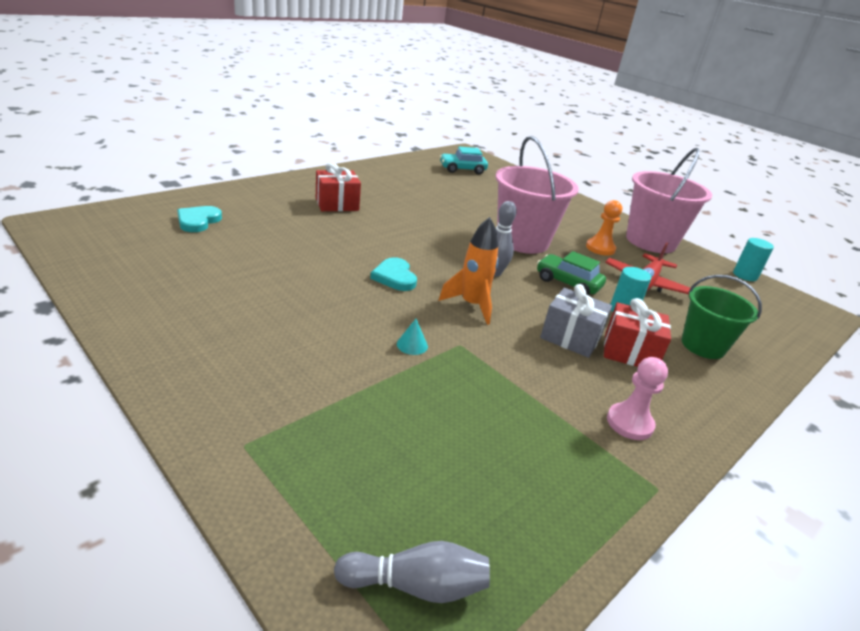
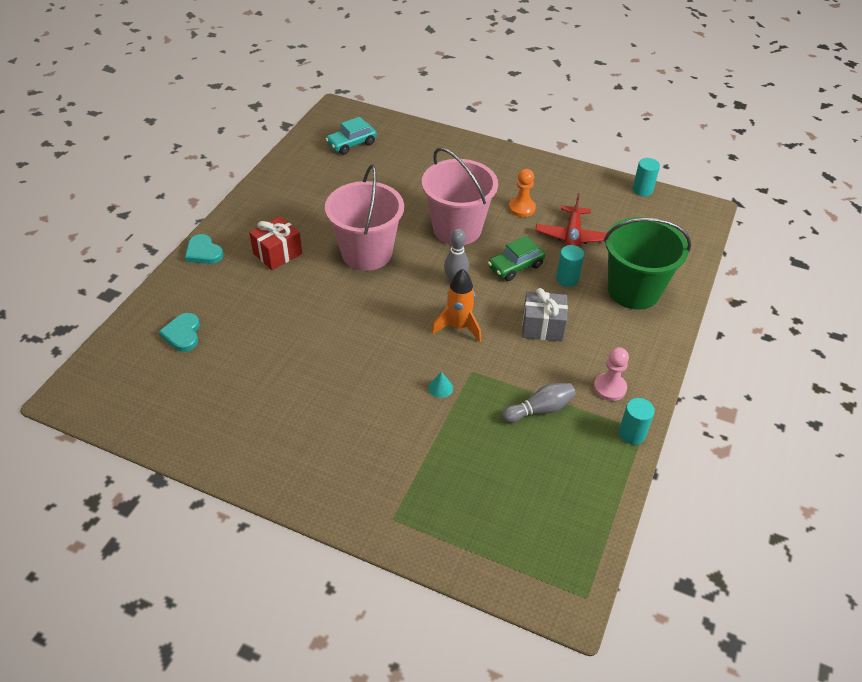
camera: 20 degrees left, 15 degrees up
(394, 277) = (385, 323): turquoise heart -> turquoise heart (203, 252)
(416, 585) = (543, 553): grey bowling pin -> grey bowling pin (540, 409)
(567, 283) = (515, 266): green car -> green car turned 45 degrees counterclockwise
(629, 352) = (587, 322): red gift -> none
(640, 485) = (632, 433): none -> turquoise cylinder
(650, 241) = (557, 178): pink bucket -> pink bucket (367, 253)
(703, 346) = (633, 290): green bucket -> green bucket, size x1.57

